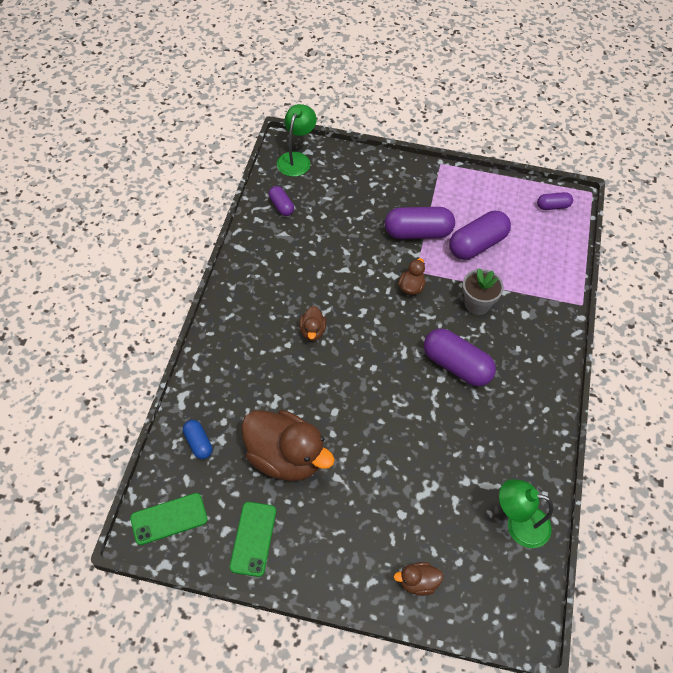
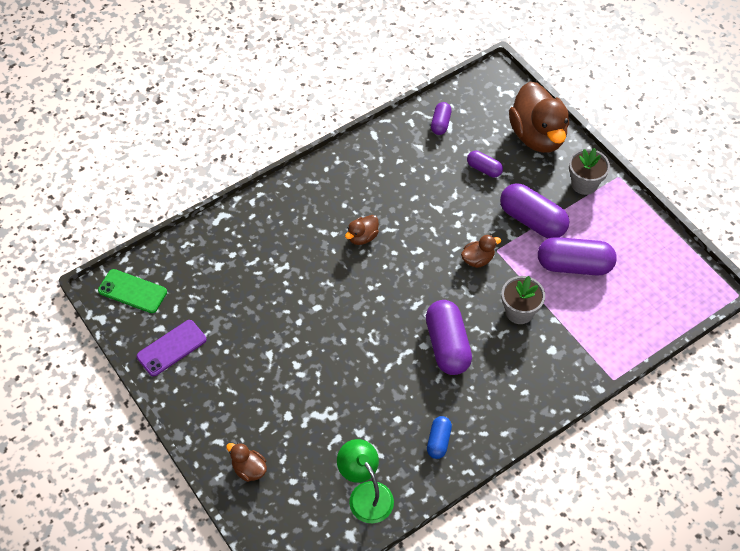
camera: 45 degrees right, 0 degrees up
(198, 443) = (200, 256): blue capsule -> blue capsule (438, 441)
(253, 538) = (171, 348): green phone -> purple phone
(285, 457) = (248, 311): brown duck -> brown duck (537, 136)
(296, 159) = (494, 93): green lamp -> none
(424, 183) = (584, 184): none -> grey flower pot
(553, 206) = (684, 281): purple capsule -> purple capsule (484, 169)

